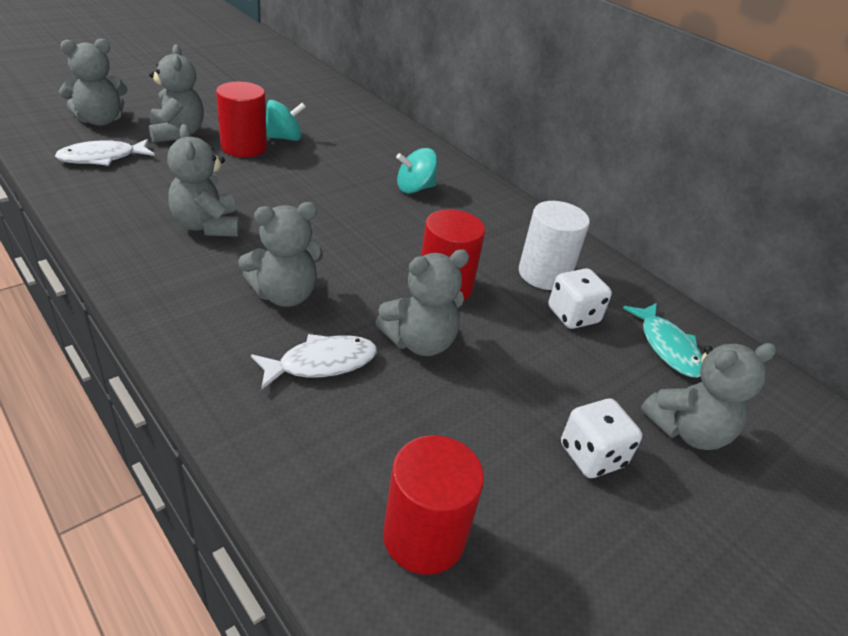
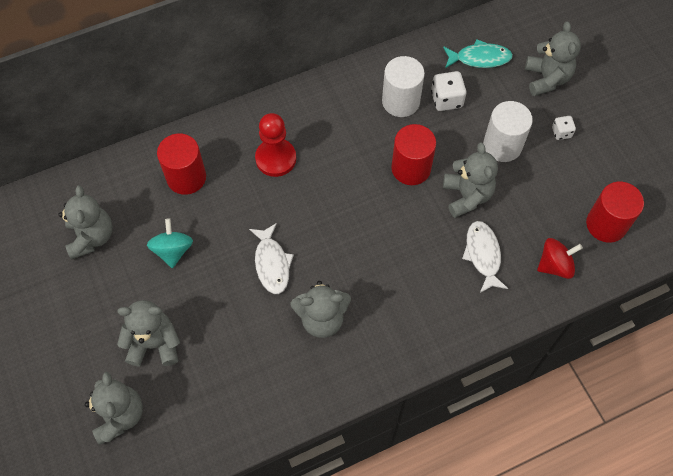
camera: 70 degrees left, 25 degrees up
(102, 158) = (200, 406): white fish -> white fish (272, 264)
(244, 147) = (189, 286): red cylinder -> red cylinder (186, 177)
(285, 295) = (413, 270): grey teddy bear -> grey teddy bear (91, 237)
(318, 456) = (555, 265): none -> red spinning top
(415, 188) = (276, 158): turquoise spinning top -> red pawn
(526, 378) = (502, 145): none -> white cylinder
(592, 456) = (561, 132): white dice -> white dice, size x0.61

